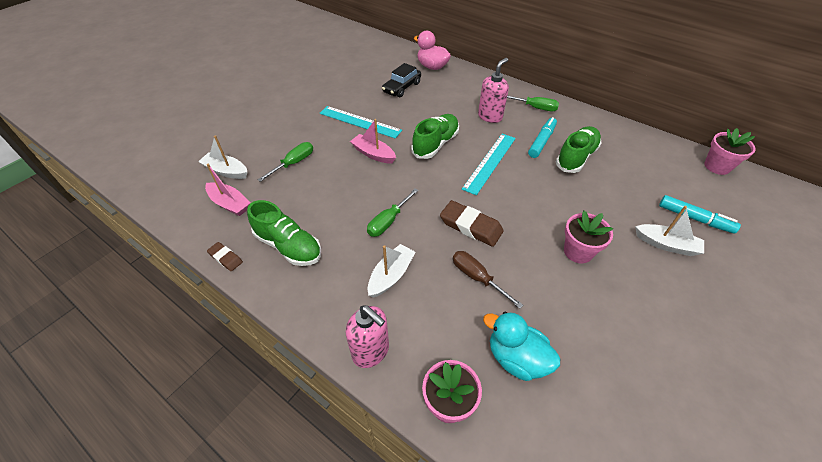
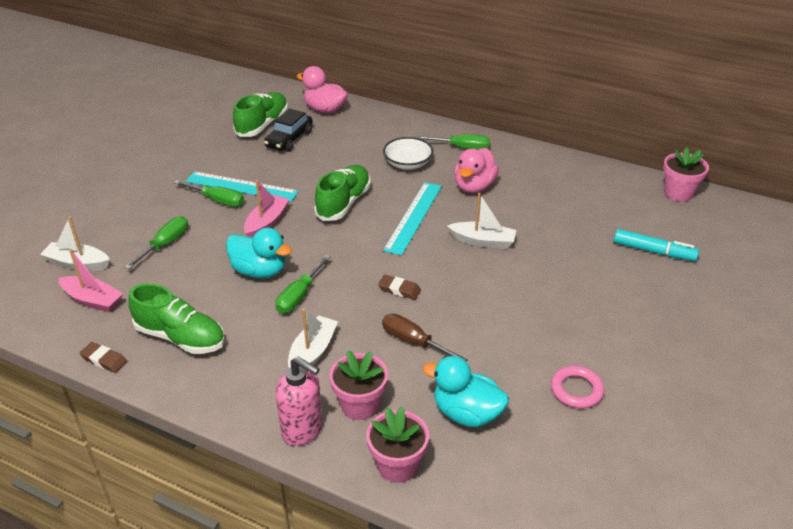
camera: 10 degrees left, 10 degrees down
(340, 131) = (217, 200): none -> green screwdriver
(361, 195) = (259, 271): none -> turquoise duck
(373, 154) = (266, 223): pink boat -> pink boat turned 90 degrees clockwise
(470, 226) = (399, 289): brown eraser -> brown eraser, size x0.55
(490, 116) = (407, 164): pink soap dispenser -> white bowl
(541, 141) = (474, 186): turquoise marker -> pink duck
(576, 157) = (516, 200): green shoe -> green shoe (262, 125)
(578, 252) = (525, 301): pink flower pot -> pink flower pot (360, 405)
(619, 350) = (576, 390): none -> pink ring
(666, 245) = (623, 282): white boat -> white boat (483, 241)

